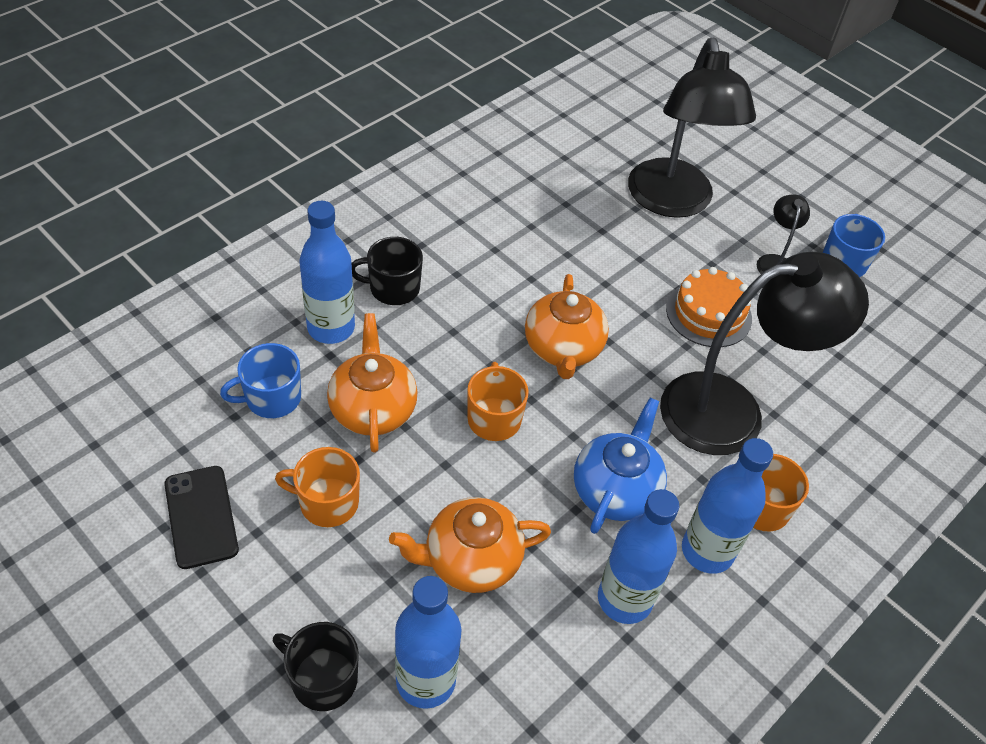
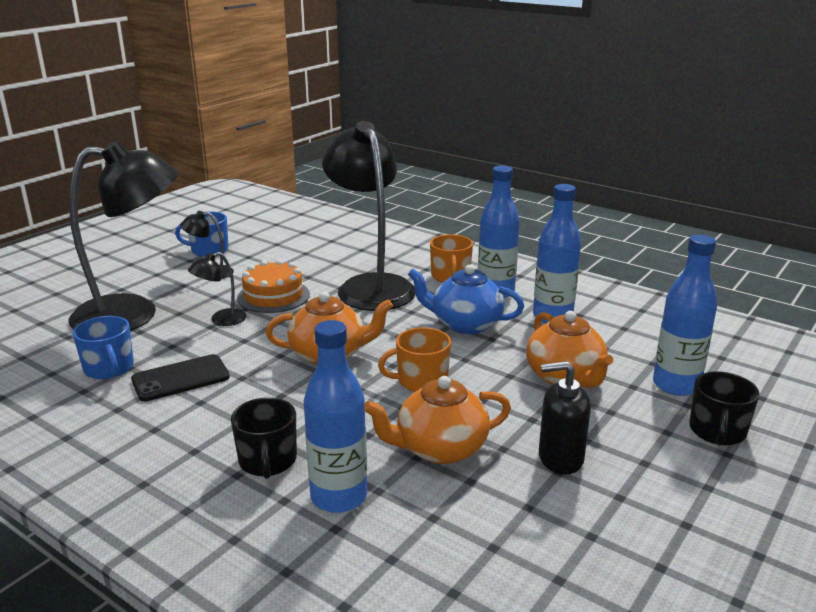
camera: 95 degrees left, 25 degrees down
(201, 517) = (630, 540): black phone -> black phone (180, 378)
(271, 398) = (455, 522): blue mug -> blue mug (109, 368)
(327, 502) = (560, 458): orange mug -> black soap dispenser
(653, 267) = (221, 320): none -> black lamp

